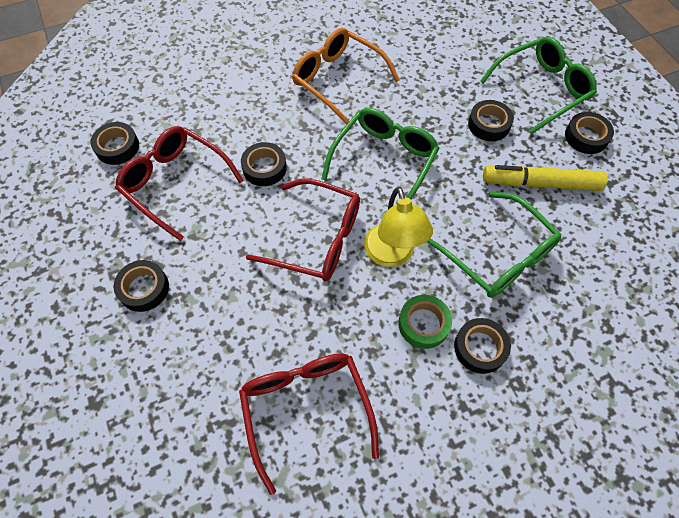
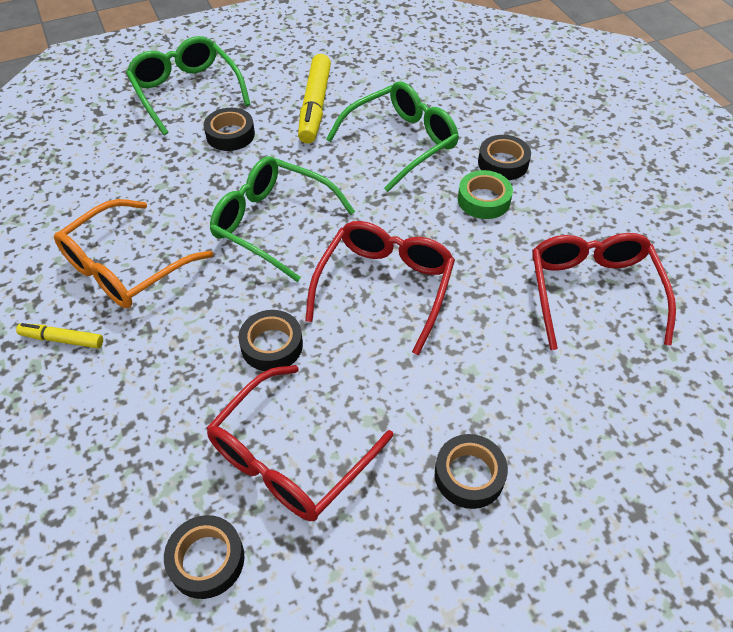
camera: 90 degrees left, 10 degrees down
(277, 60) = (63, 340): none -> yellow marker
(306, 409) = (592, 292): red glasses -> red glasses turned 105 degrees clockwise
(392, 255) = (404, 221): yellow lamp -> none
(586, 137) = (258, 70): black tape -> none

